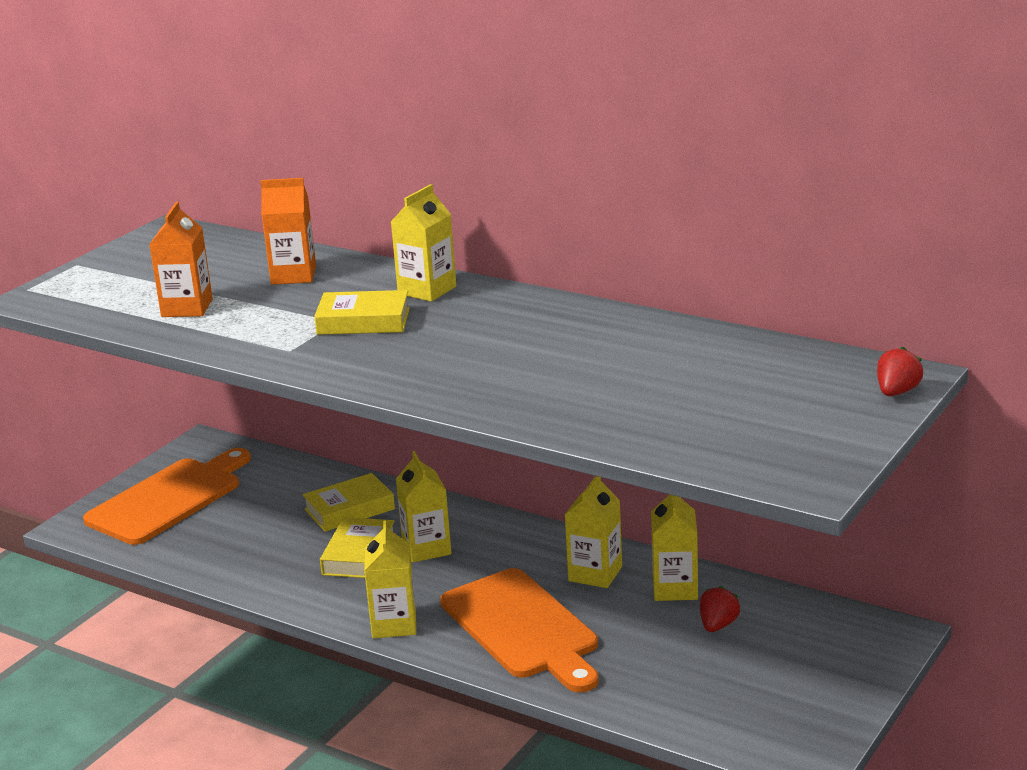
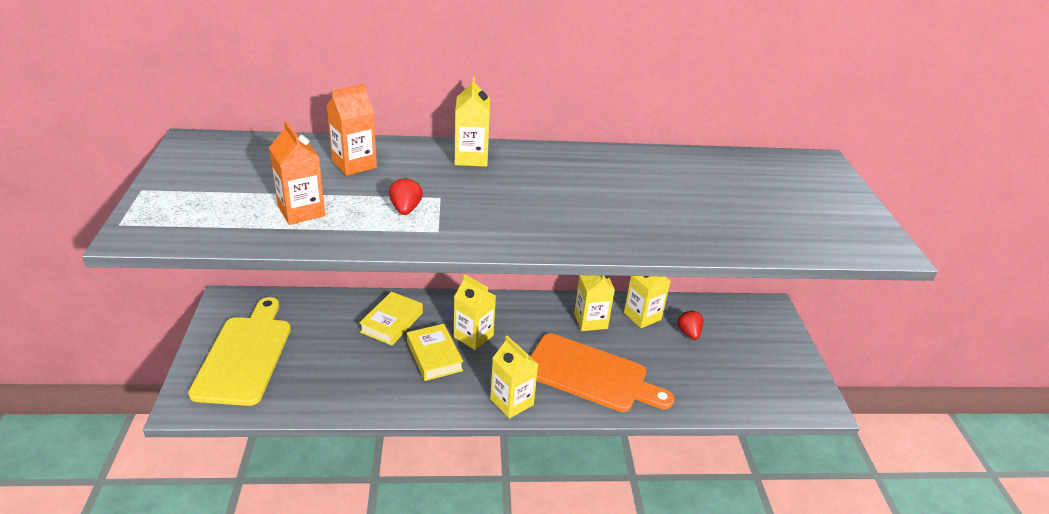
camera: 40 degrees left, 10 degrees up
(169, 499) = (245, 356): orange cutting board -> yellow cutting board
(363, 321) = (460, 193): yellow book -> none
(897, 392) = (834, 174): red strawberry -> red strawberry (405, 209)

